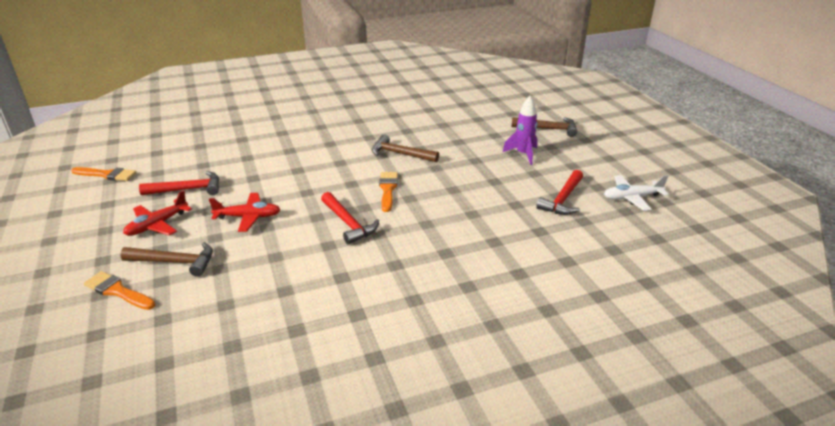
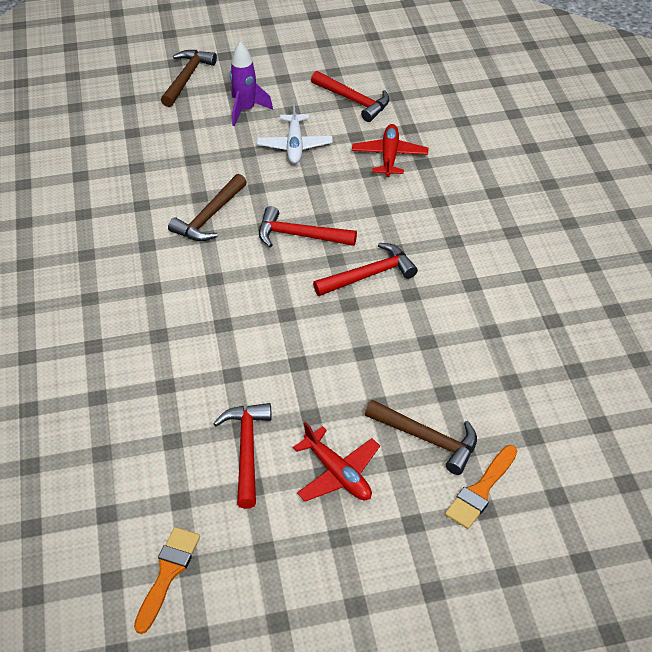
camera: 80 degrees left, 15 degrees up
(175, 262) = (428, 439): brown hammer -> brown hammer turned 105 degrees clockwise
(248, 217) = (337, 373): red plane -> red plane (389, 156)
(388, 189) = (299, 235): orange brush -> red hammer
(632, 197) = (360, 54): white plane -> white plane (295, 145)

